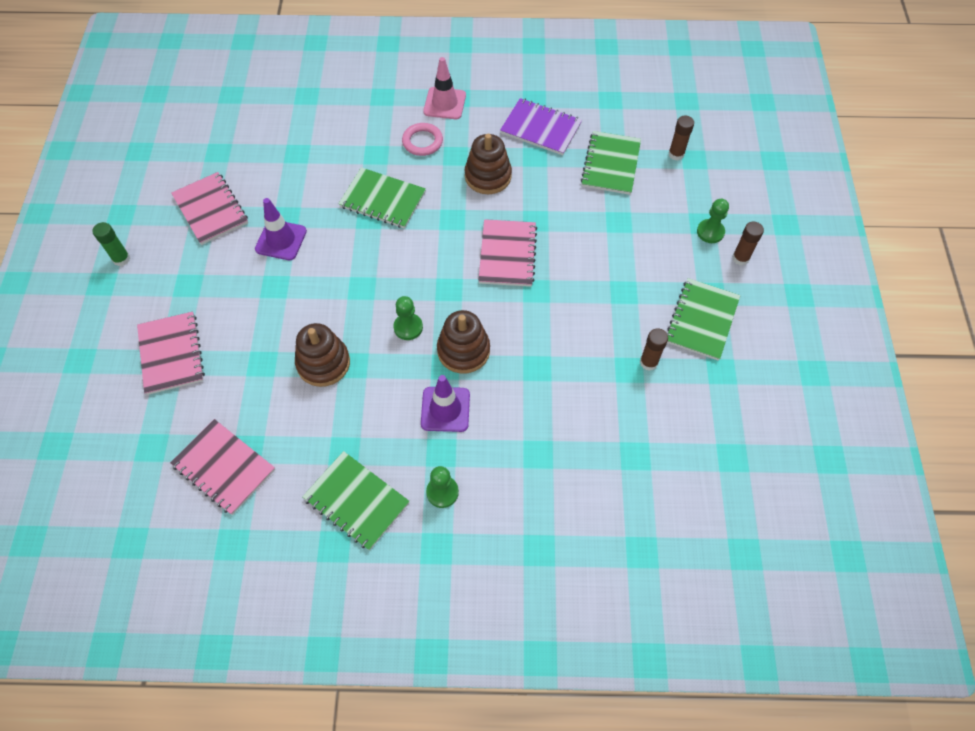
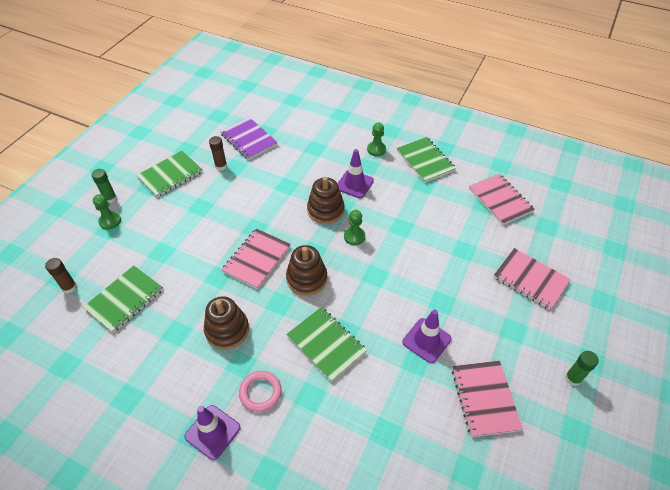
camera: 155 degrees left, 10 degrees down
(171, 354) = (530, 279): pink notebook -> pink notebook turned 60 degrees counterclockwise
(323, 363) = (421, 235): brown stacking toy -> brown stacking toy (307, 278)
(444, 103) = (212, 432): pink traffic cone -> purple traffic cone
(541, 128) = (149, 360): purple notebook -> purple notebook (249, 140)
(740, 258) = (110, 198): brown glue stick -> green glue stick

